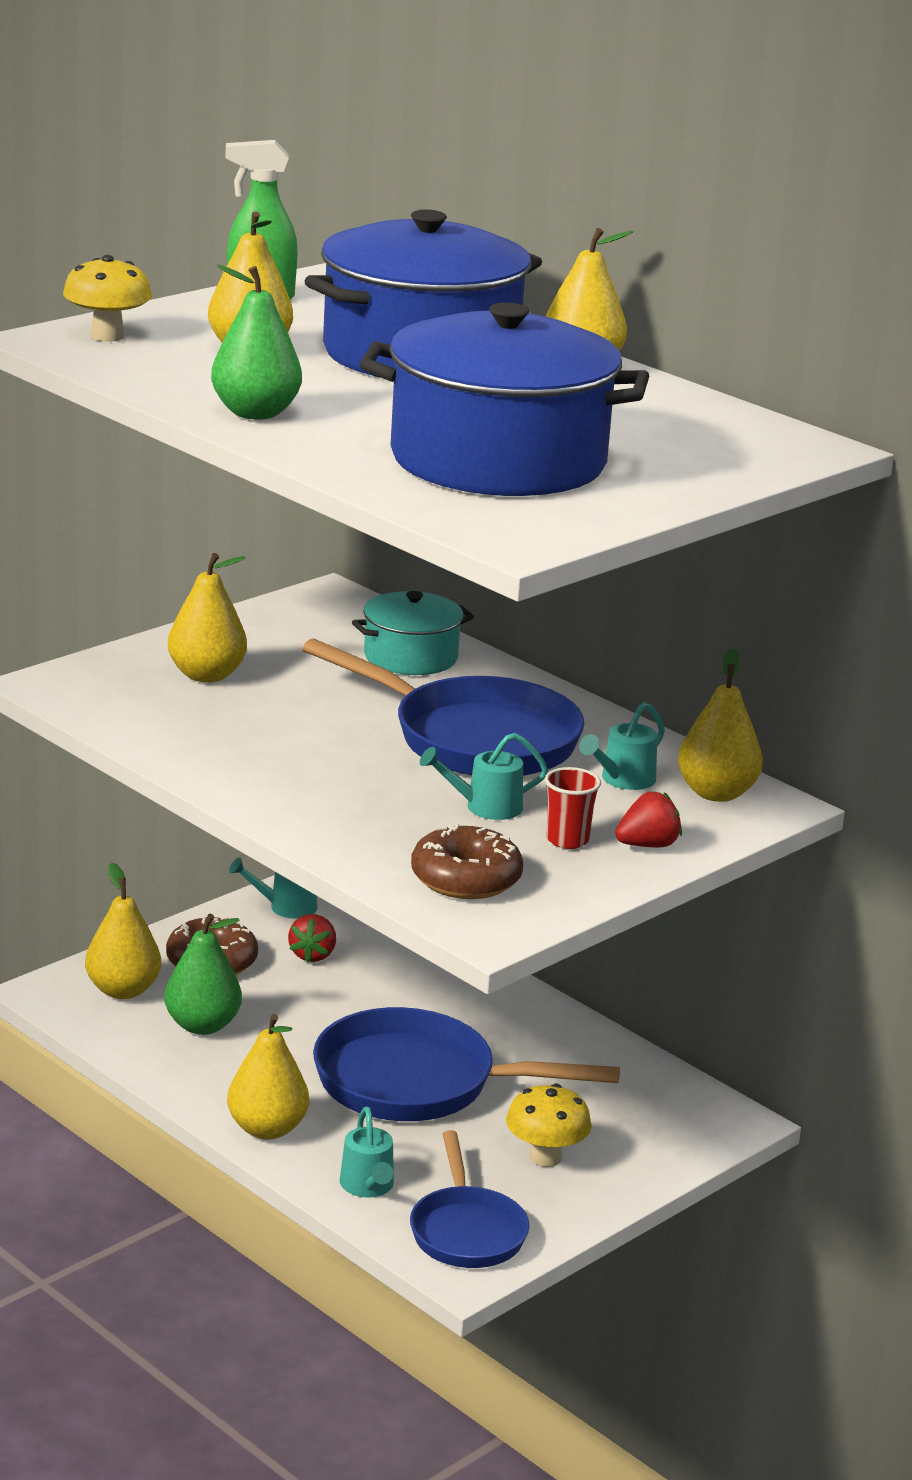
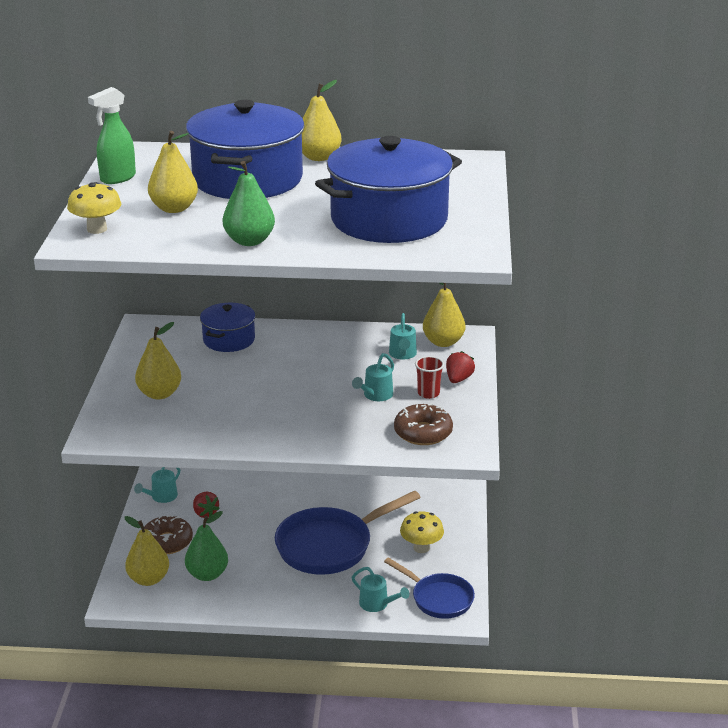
camera: 40 degrees left, 5 degrees up
(267, 1129) = (302, 605): yellow pear -> none
(410, 657) = (229, 340): turquoise pot -> blue pot
(475, 739) = (319, 366): blue pan -> none

